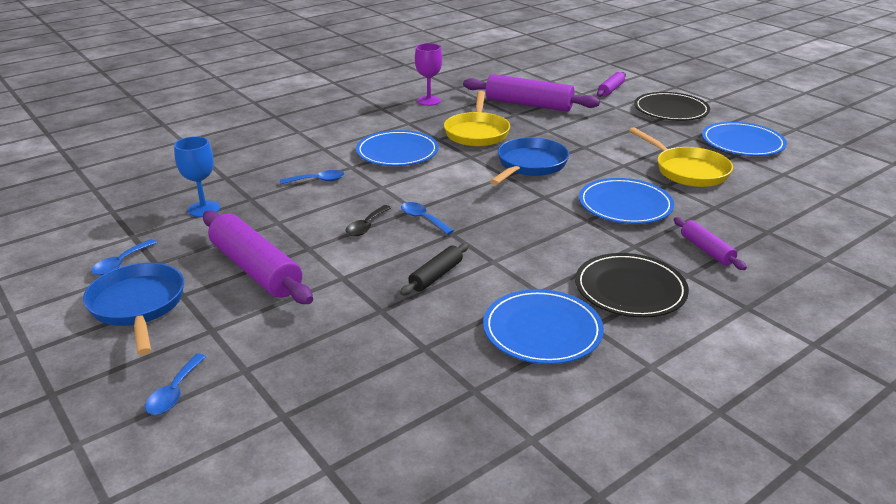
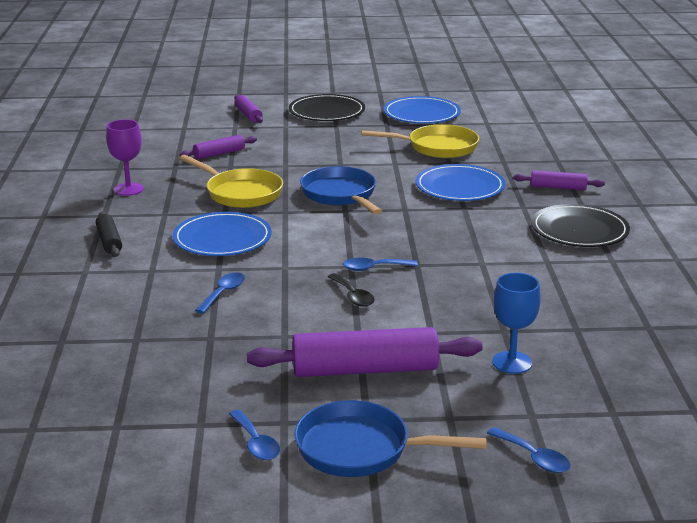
camera: 55 degrees left, 5 degrees down
(204, 209) = (196, 369): blue goblet -> blue goblet (512, 362)
(436, 276) = (477, 292): black rolling pin -> black rolling pin (109, 241)
(529, 104) = (219, 153): purple rolling pin -> purple rolling pin, size x0.52
(542, 330) = (599, 278): blue plate -> none

